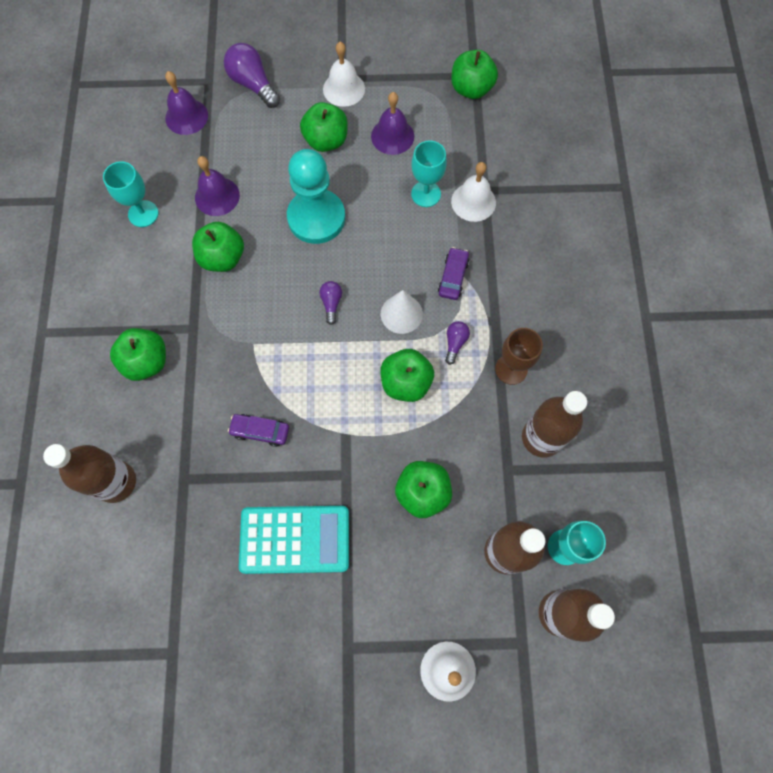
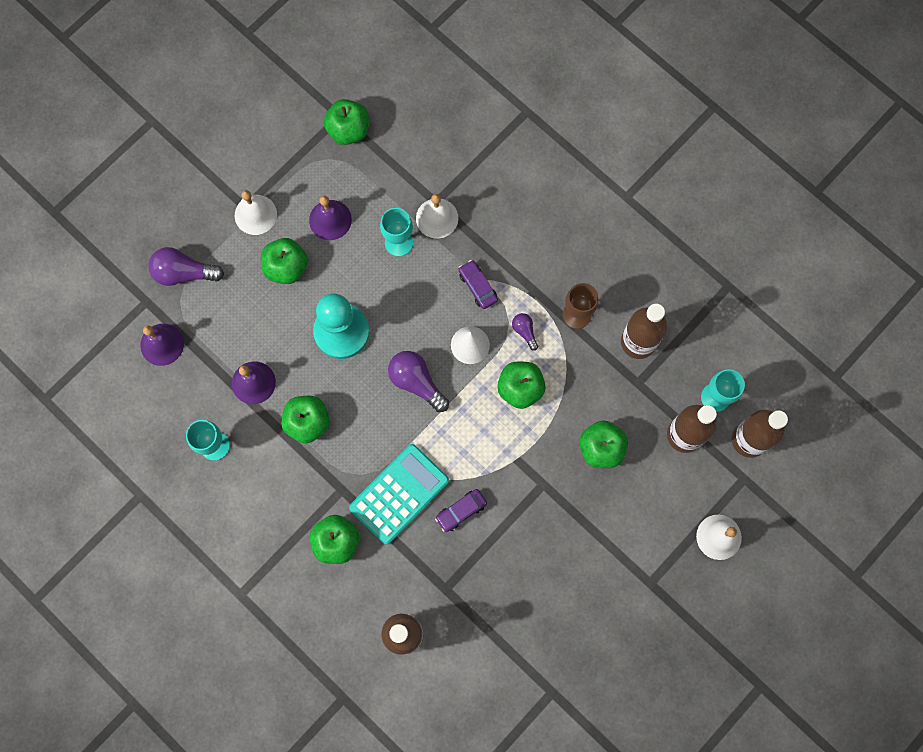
camera: 45 degrees left, 5 degrees up
(295, 539) = (554, 554): turquoise calculator -> turquoise calculator (399, 494)
(331, 303) = (416, 382): purple light bulb -> purple light bulb, size x1.85

